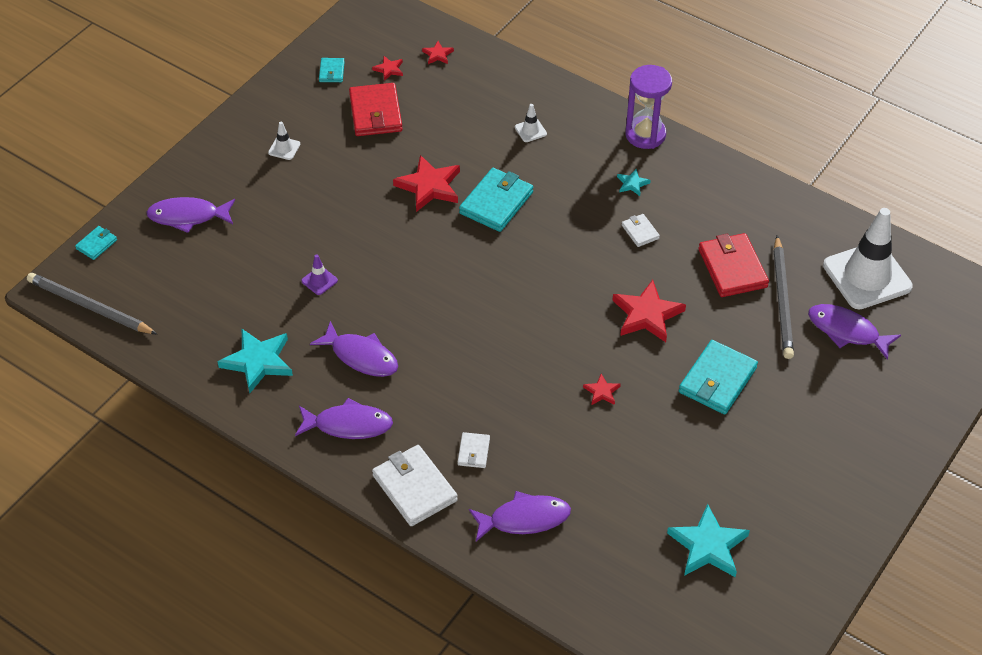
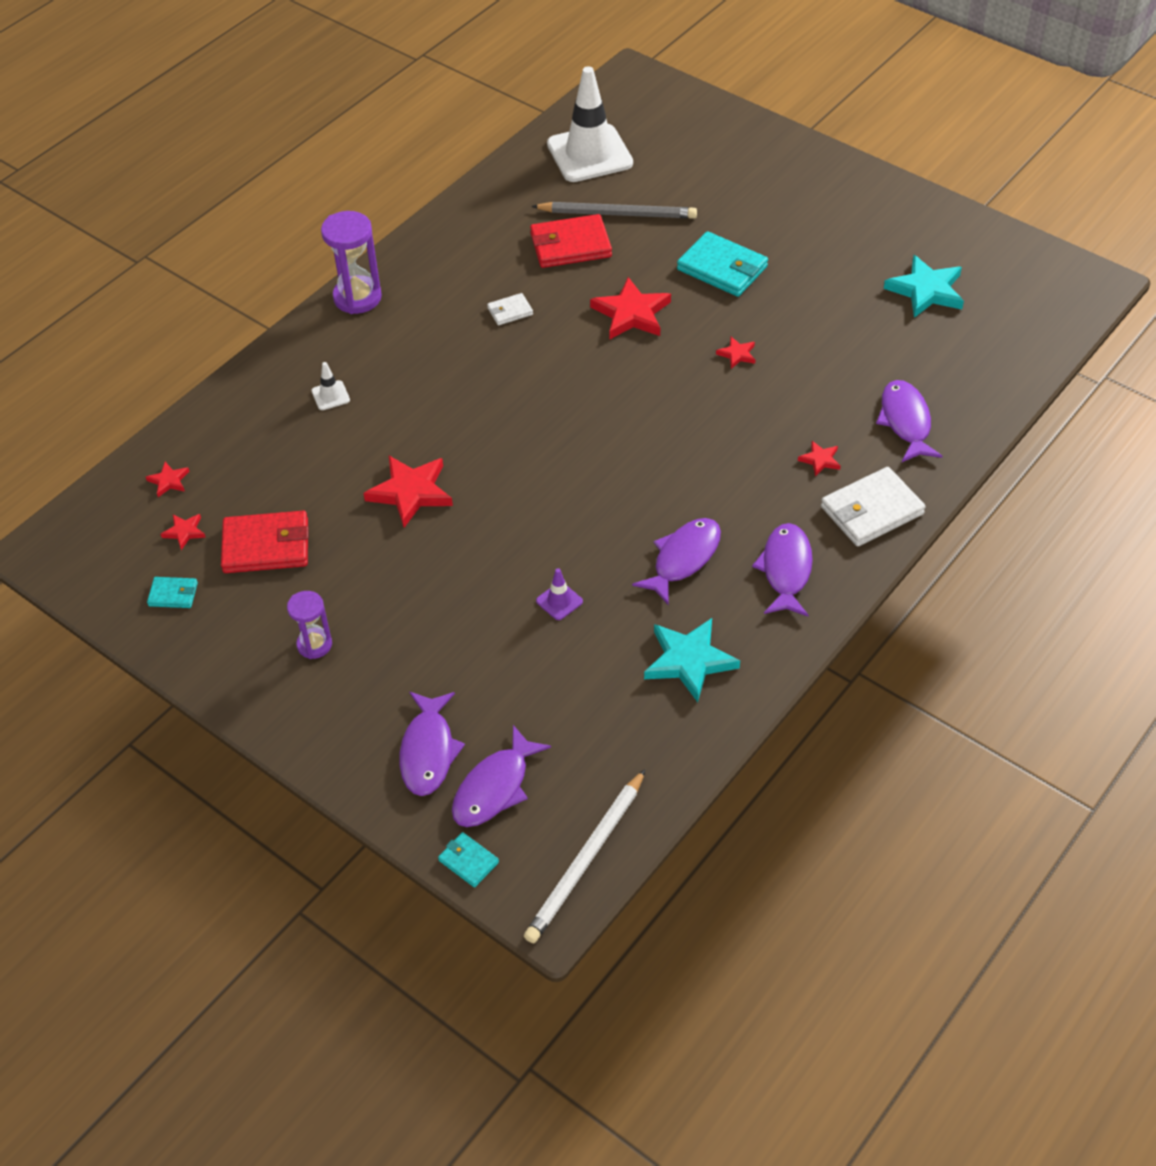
camera: 85 degrees left, 0 degrees up
(90, 307) = (587, 859): grey pencil -> white pencil
(284, 148) = (314, 645): white traffic cone -> purple hourglass
(473, 452) = (820, 460): white wallet -> red star
(496, 203) = (448, 430): turquoise wallet -> none
(632, 184) = (435, 313): turquoise star -> none
(847, 331) = (661, 175): purple fish -> purple fish (494, 787)

